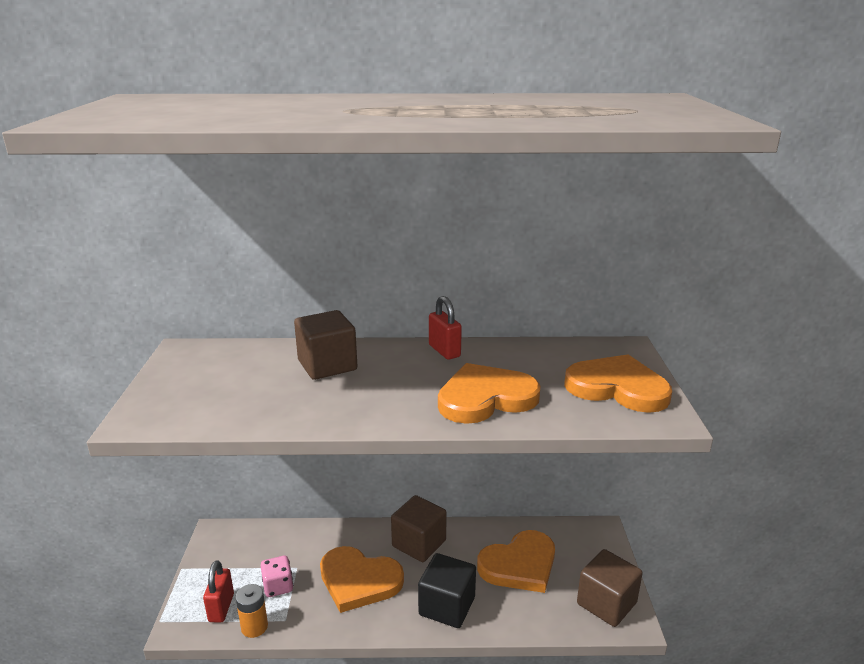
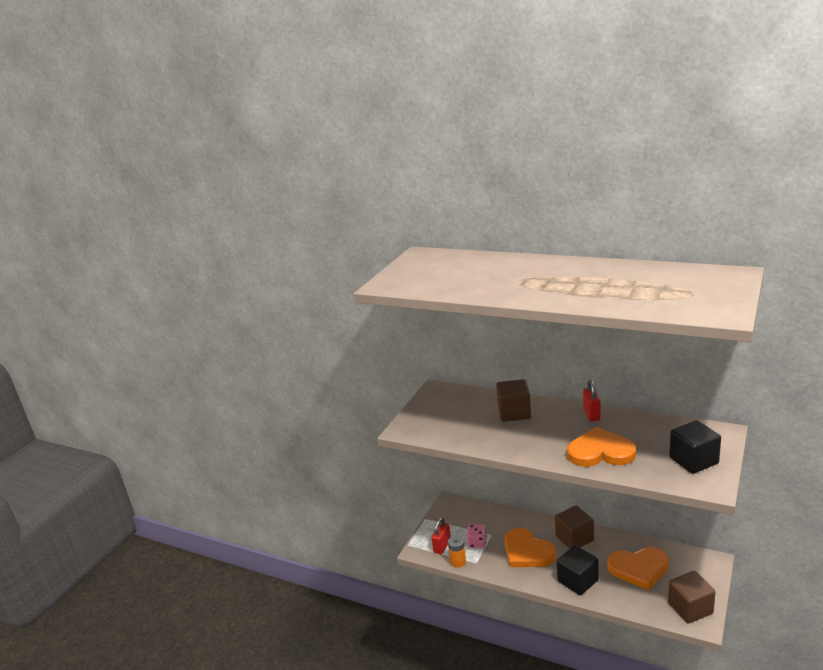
camera: 30 degrees right, 0 degrees up
(617, 388) = (693, 460): orange heart -> black cube

